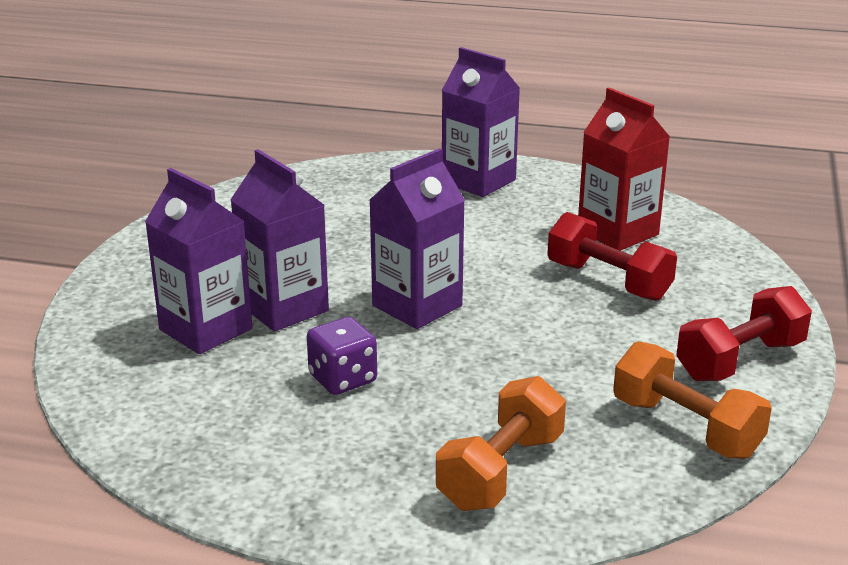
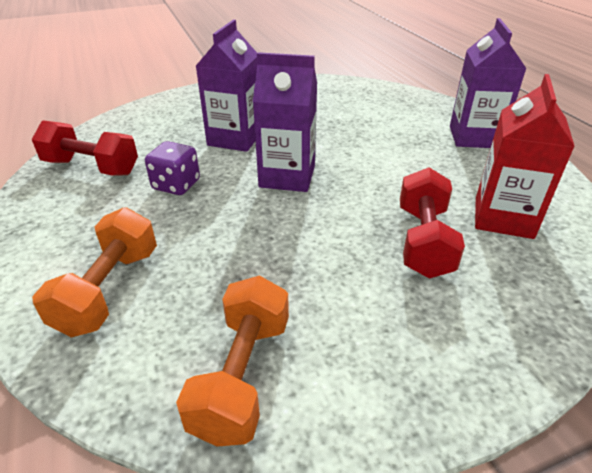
camera: 55 degrees right, 10 degrees up
(206, 329) = (190, 127): purple carton -> none
(500, 471) = (109, 290): orange dumbbell -> orange dumbbell turned 75 degrees counterclockwise
(740, 360) = (392, 373): red dumbbell -> red dumbbell (91, 167)

